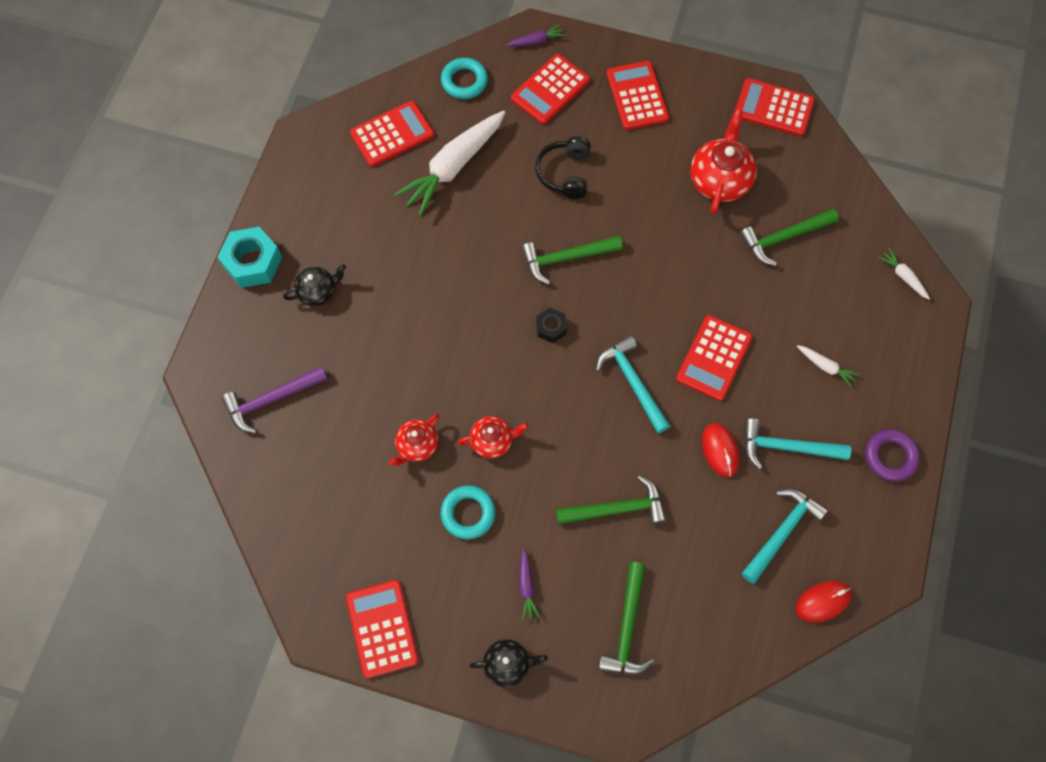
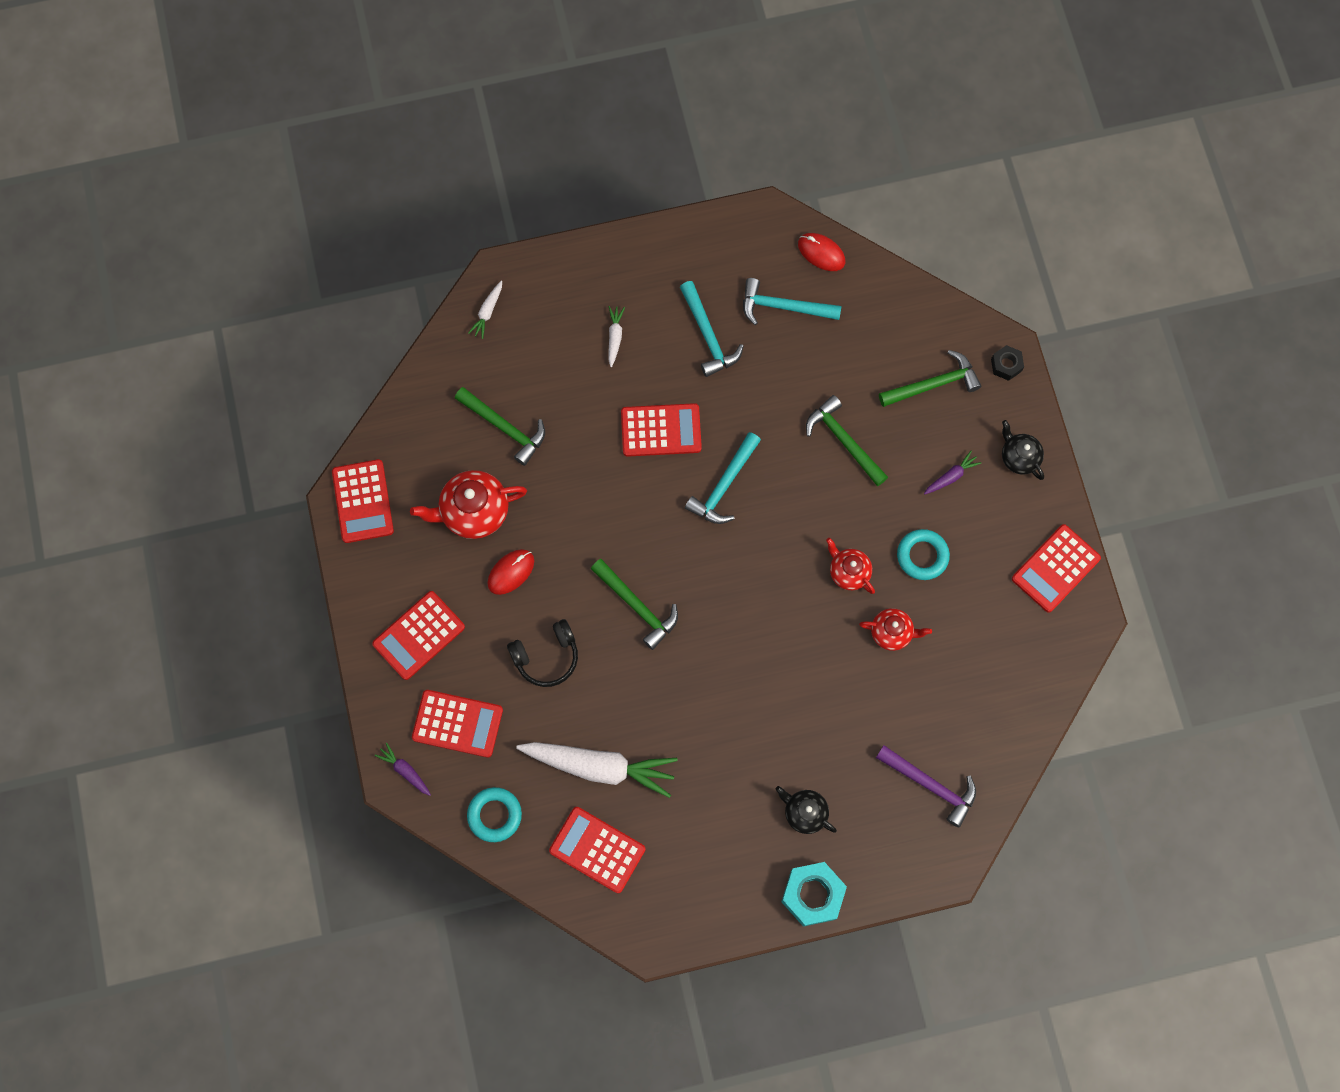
camera: 120 degrees left, 5 degrees up
(551, 327) = (714, 581): black nut -> black nut (1006, 365)
(720, 450) = (743, 386): red mouse -> red mouse (511, 572)
(890, 457) = (667, 254): purple ring -> none

